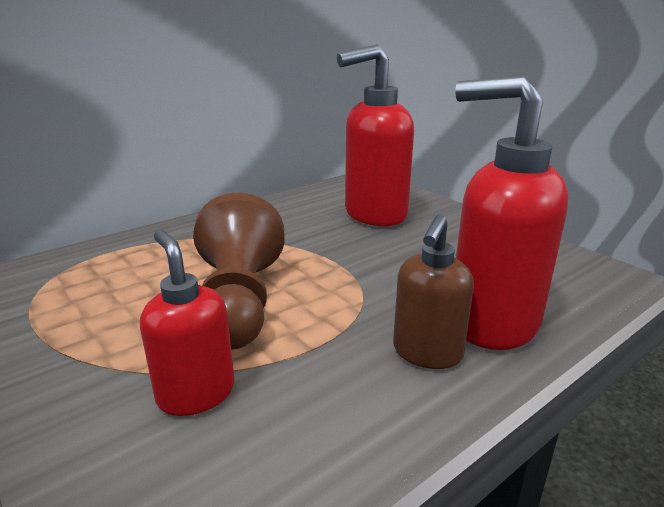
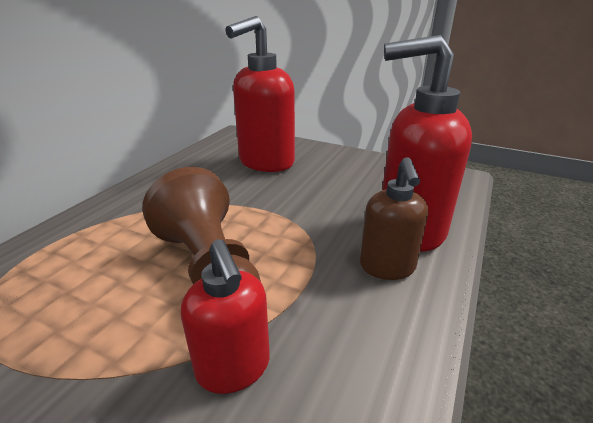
camera: 25 degrees left, 5 degrees up
(196, 393) = (234, 368): red soap dispenser -> red soap dispenser turned 150 degrees counterclockwise

